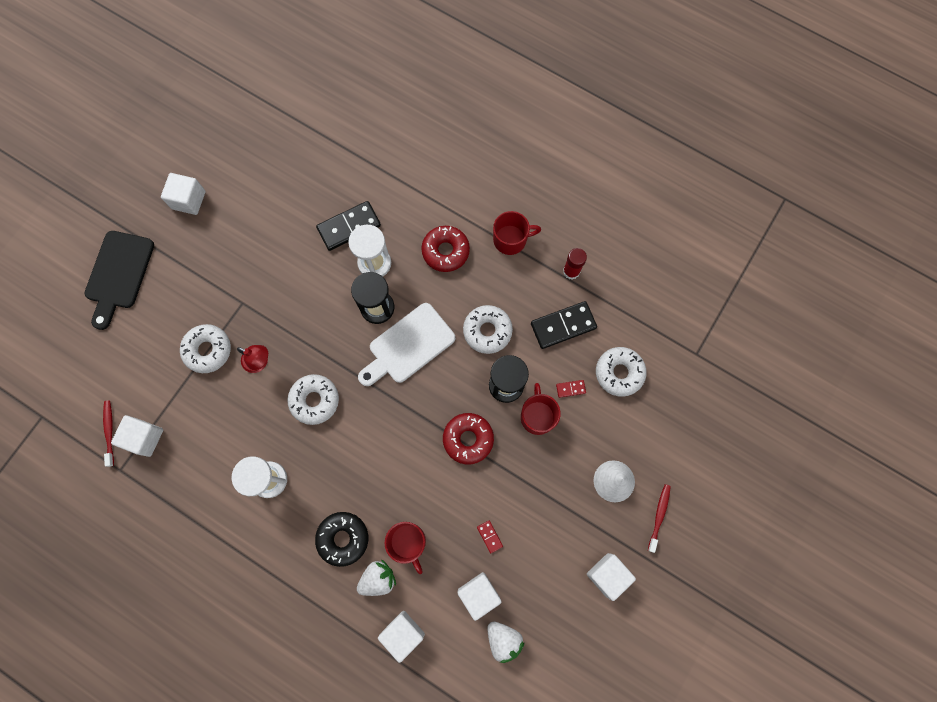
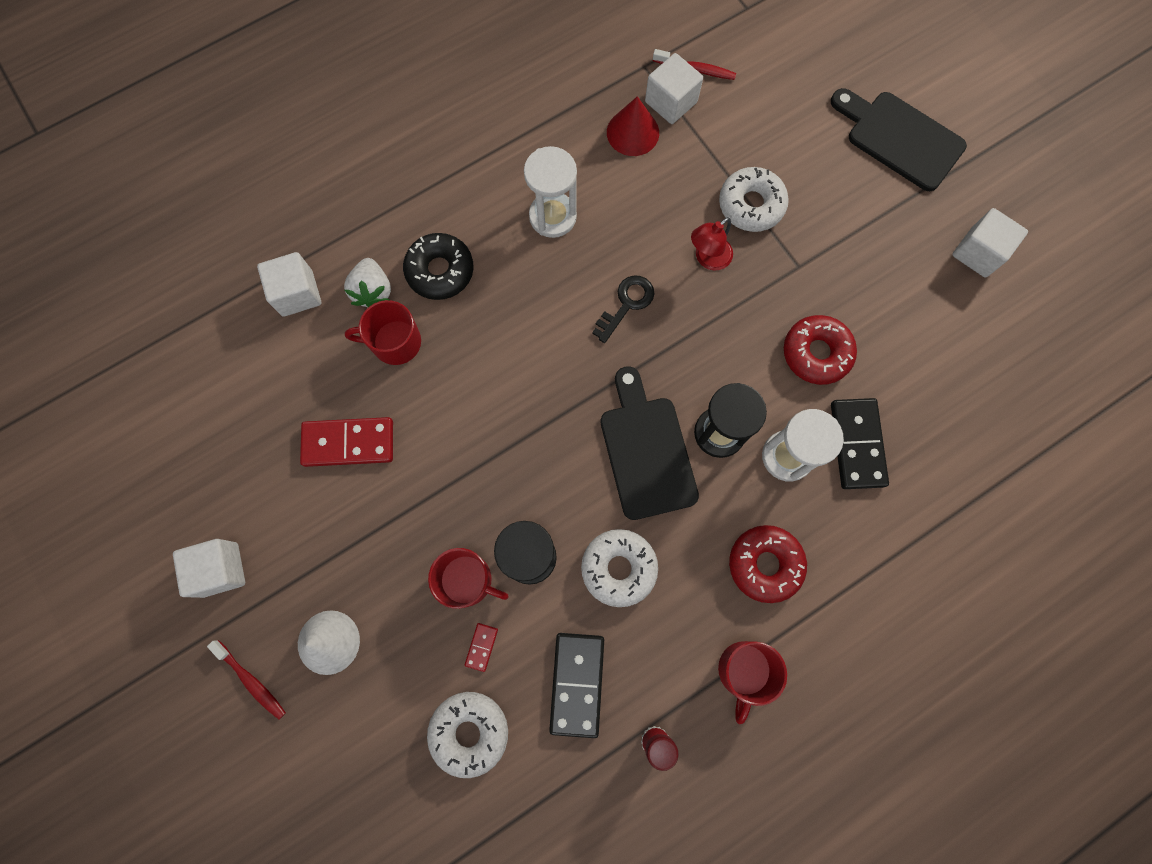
camera: 115 degrees right, 0 degrees up
(180, 454) = (633, 132): none -> red cone
(314, 400) = (626, 304): white donut -> black key
(408, 346) = (646, 450): white cutting board -> black cutting board
(468, 439) = (483, 472): red donut -> red donut (816, 353)
(479, 594) = (290, 398): white cube -> none
(489, 536) = (348, 442): red domino -> red domino, size x2.20
(503, 639) = (224, 403): white strawberry -> none

